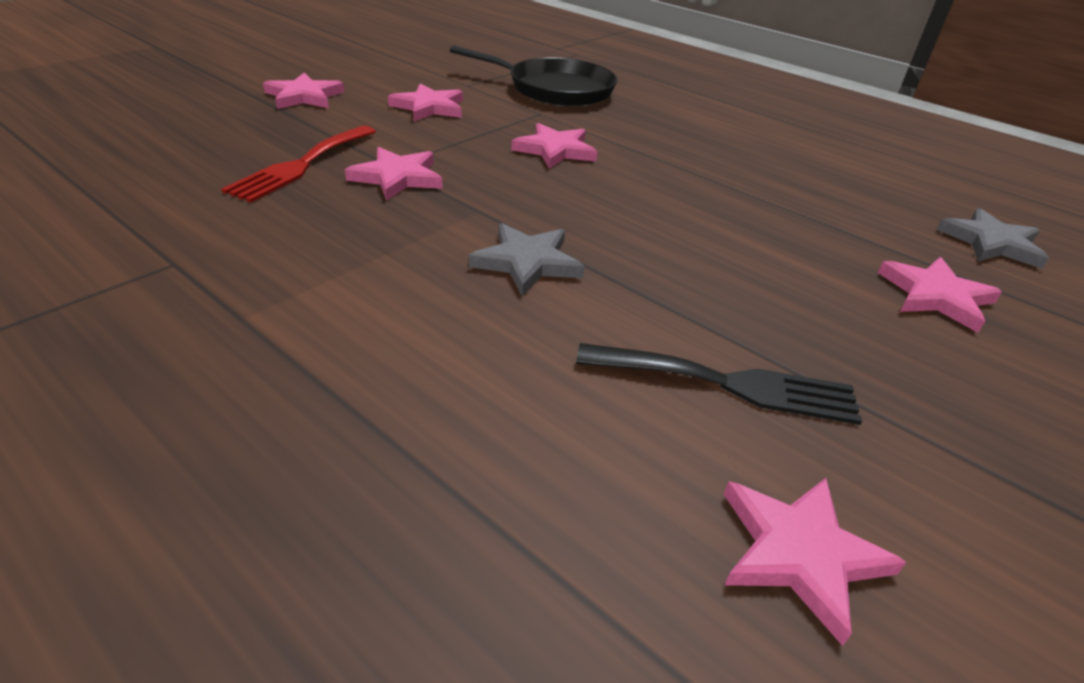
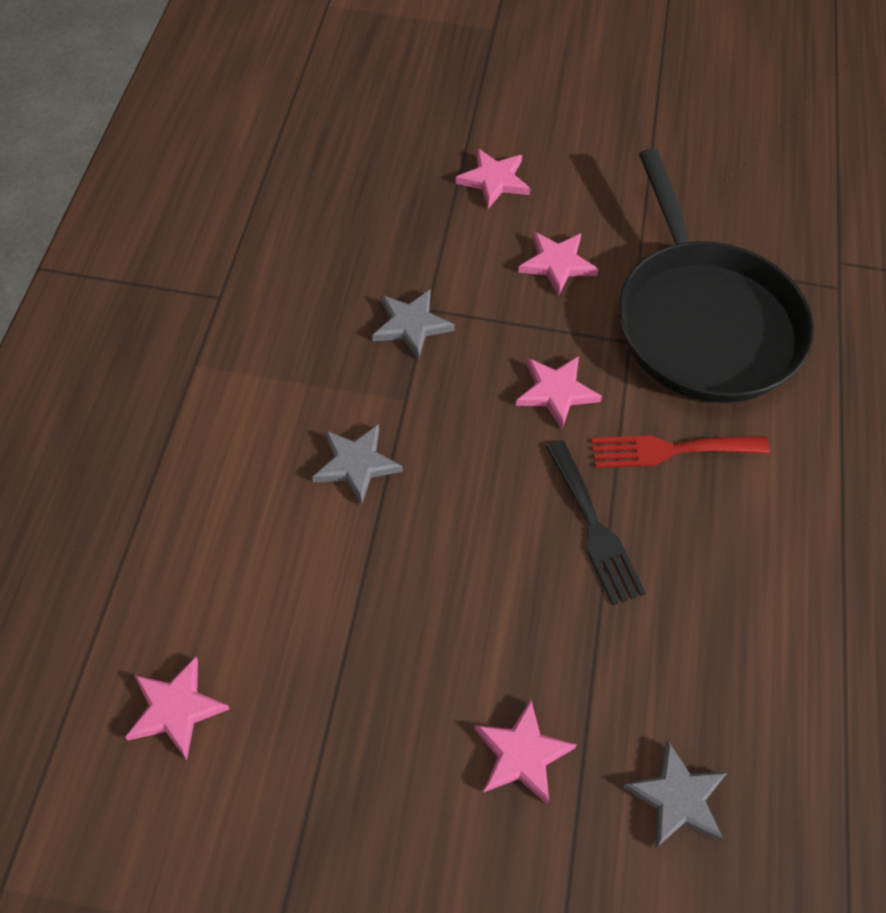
camera: 60 degrees right, 20 degrees up
(301, 165) = (380, 264): red fork -> red fork (670, 450)
(397, 177) = (411, 325): pink star -> grey star
(555, 89) = (704, 323): black pan -> black pan, size x1.53
(729, 384) = (298, 635): black fork -> black fork (594, 528)

